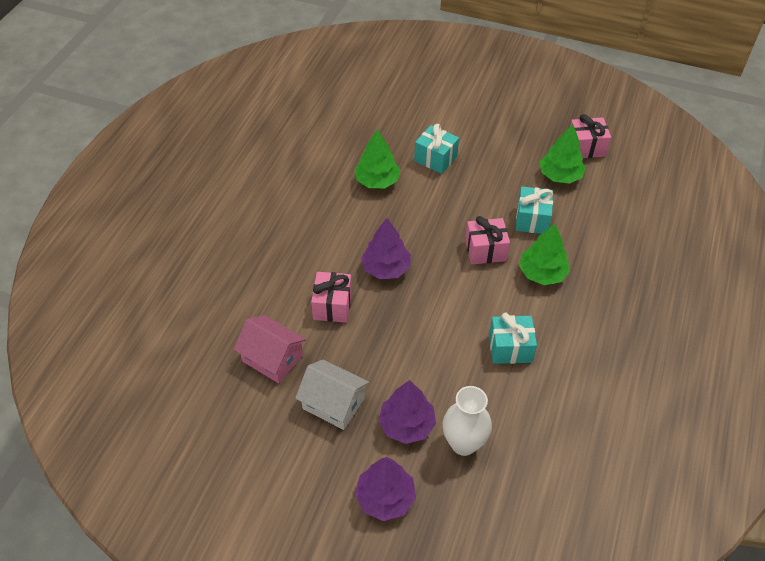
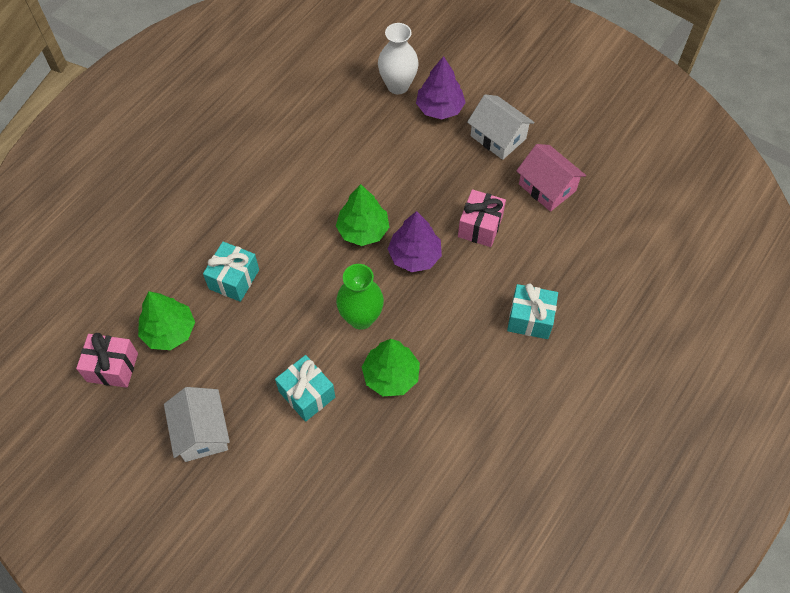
camera: 165 degrees left, 10 degrees up
(385, 498) = (472, 63): purple tree -> none
(415, 213) = (361, 318): none -> green vase
(485, 250) = (302, 253): pink gift -> none
(498, 126) = (202, 432): none -> white house
(510, 348) = (325, 150): turquoise gift -> turquoise gift (530, 319)
(542, 273) = (257, 214): green tree -> green tree (363, 230)

